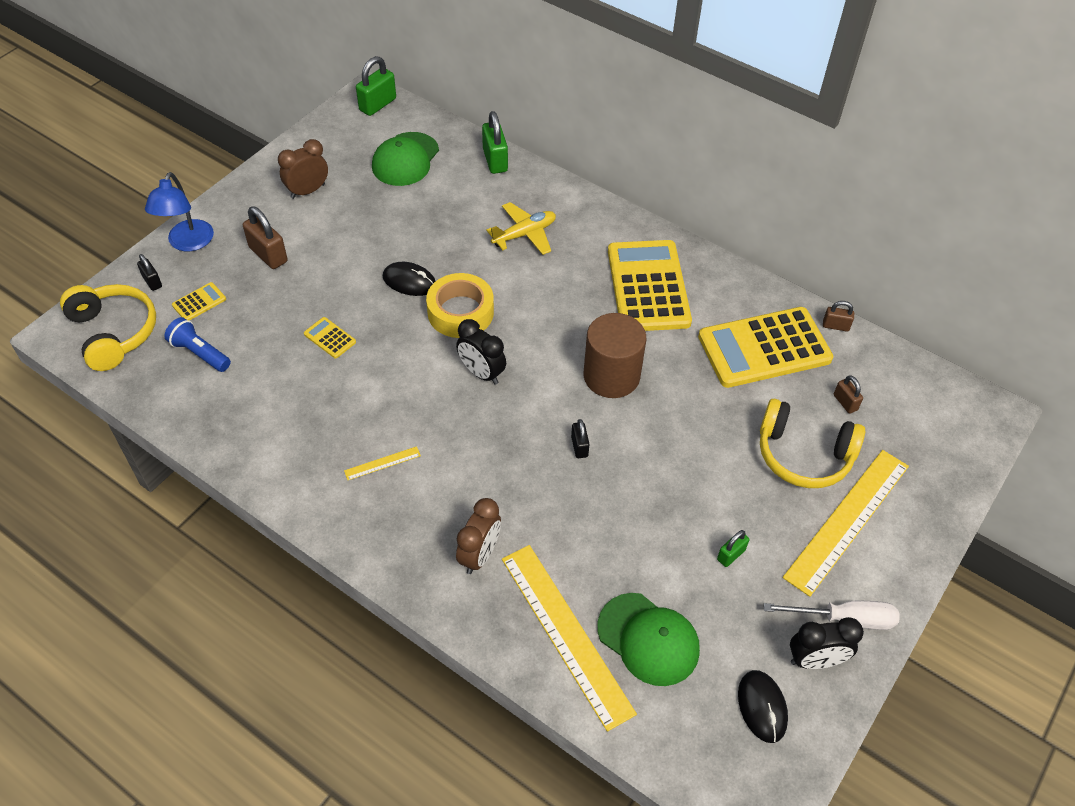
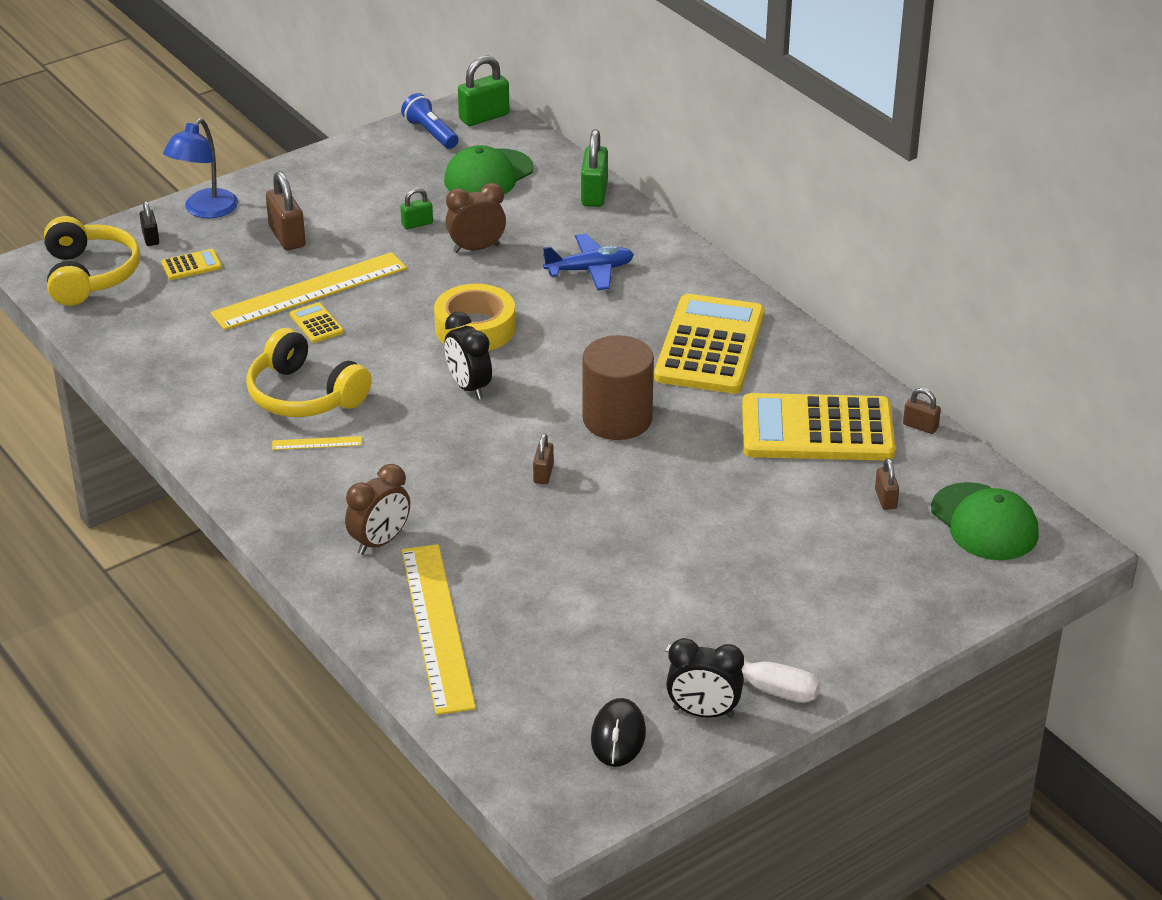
camera: 20 degrees right, 15 degrees down
(200, 353) = (170, 310): blue flashlight -> blue flashlight (430, 133)
(307, 191) = (360, 186): brown clock -> brown clock (476, 248)
(409, 281) = (432, 289): black mouse -> none
(524, 234) = (590, 270): yellow plane -> blue plane
(579, 446) = (543, 474): black padlock -> brown padlock
(648, 639) = (525, 652): green cap -> green cap (984, 522)
(731, 555) = (662, 603): green padlock -> green padlock (417, 224)
(803, 455) = (803, 535): yellow headphones -> yellow headphones (304, 395)
(847, 520) = (819, 603): yellow ruler -> yellow ruler (309, 291)

